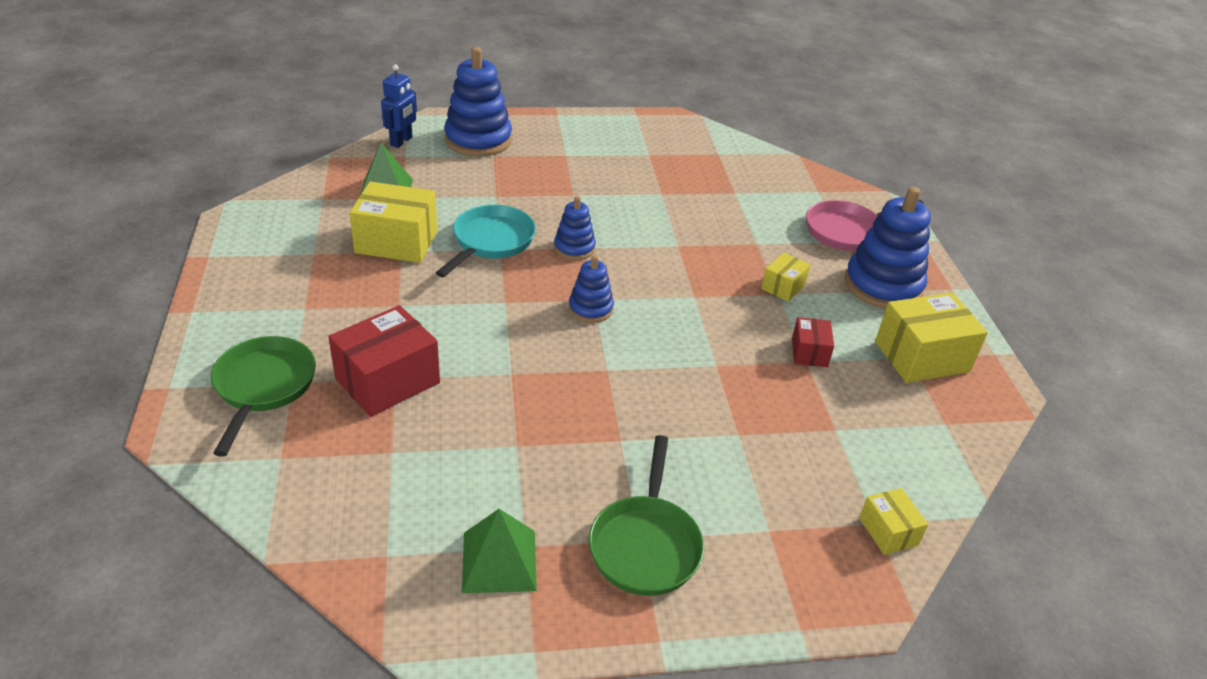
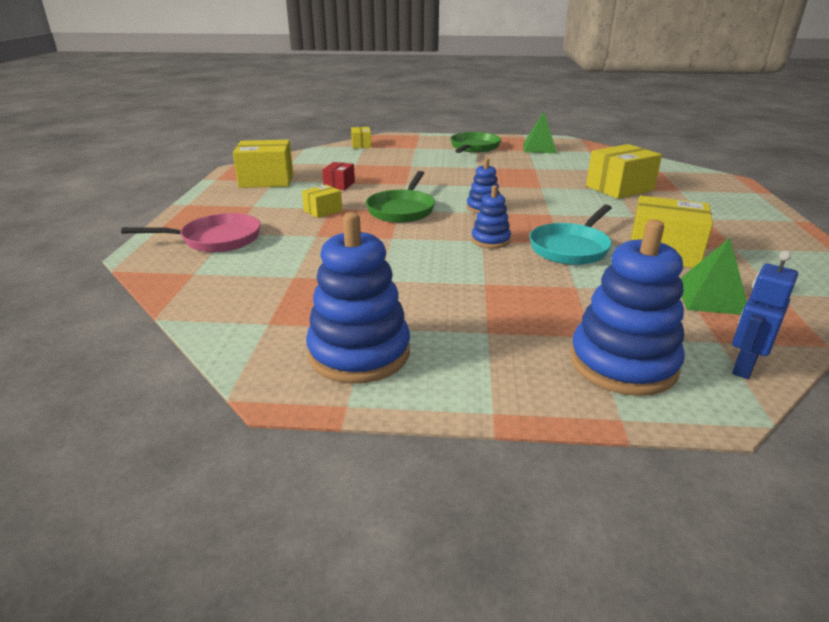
camera: 165 degrees left, 10 degrees down
(263, 387) = (696, 189): green pan -> green pan (402, 210)
(387, 381) = (619, 188): red box -> yellow box
(883, 285) = (240, 208): blue stacking toy -> blue stacking toy (359, 353)

